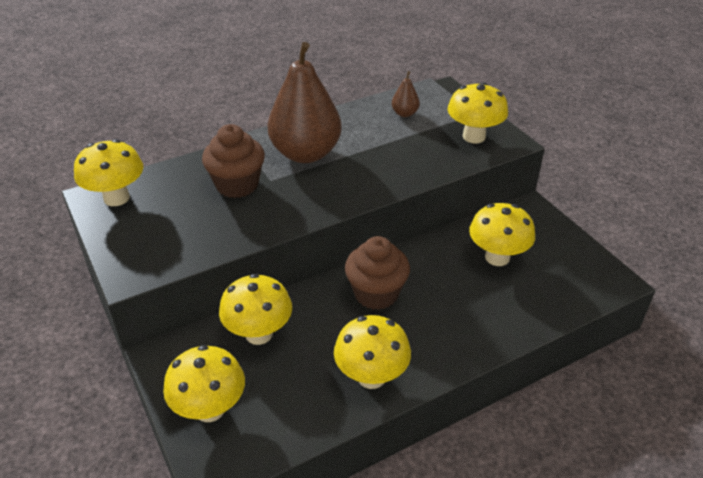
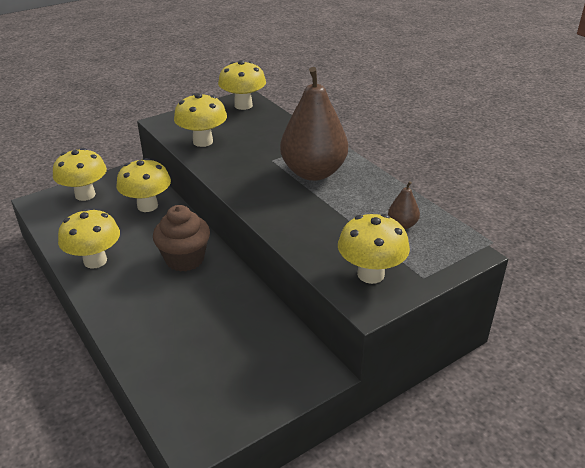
camera: 85 degrees right, 5 degrees down
(237, 185) = (263, 146): brown cupcake -> none
(497, 257) = (233, 338): yellow mushroom -> yellow mushroom (203, 141)

